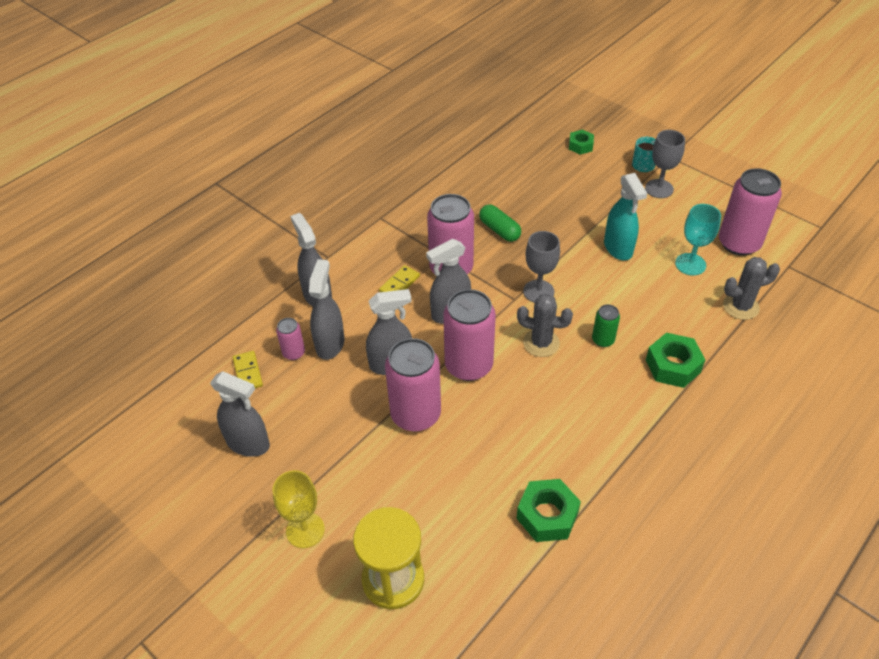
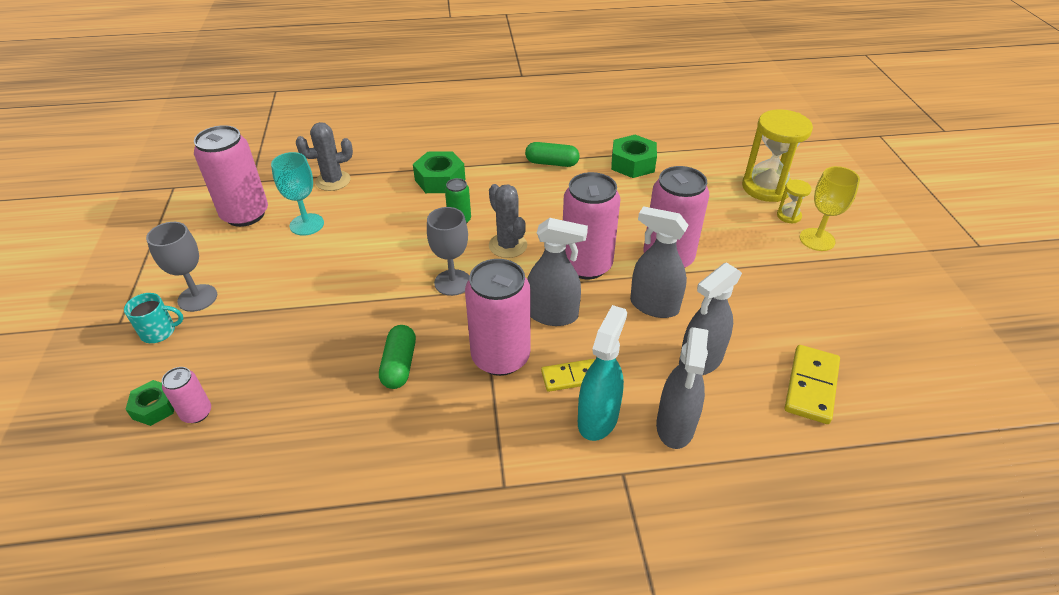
camera: 140 degrees left, 5 degrees down
(248, 372) = (811, 386): yellow domino -> yellow domino, size x1.52
(248, 443) = (840, 320): grey spray bottle -> none
(294, 353) = (746, 376): pink can -> pink can (196, 413)
(347, 547) = (788, 216): none -> yellow hourglass
(616, 457) = (552, 163): none -> green capsule
(618, 248) = (332, 272): turquoise spray bottle -> turquoise spray bottle (598, 418)
(740, 307) = (333, 181): grey cactus -> grey cactus turned 45 degrees counterclockwise

